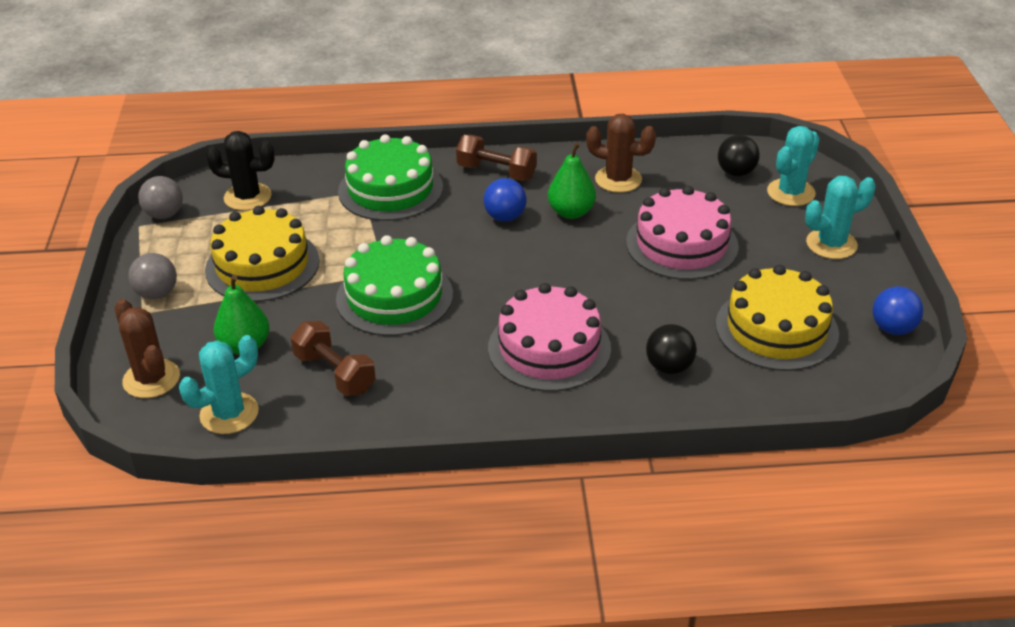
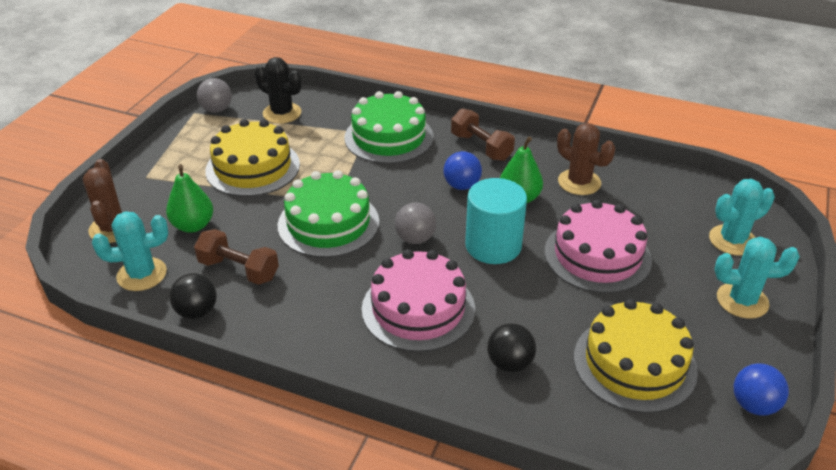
camera: 25 degrees right, 0 degrees up
(157, 294) = (166, 166): grey ball -> grey ball (415, 239)
(335, 373) = (239, 270): brown dumbbell -> brown dumbbell turned 45 degrees counterclockwise
(578, 266) = (493, 246): none -> turquoise cylinder
(736, 172) = (691, 207): black ball -> black ball (197, 312)

